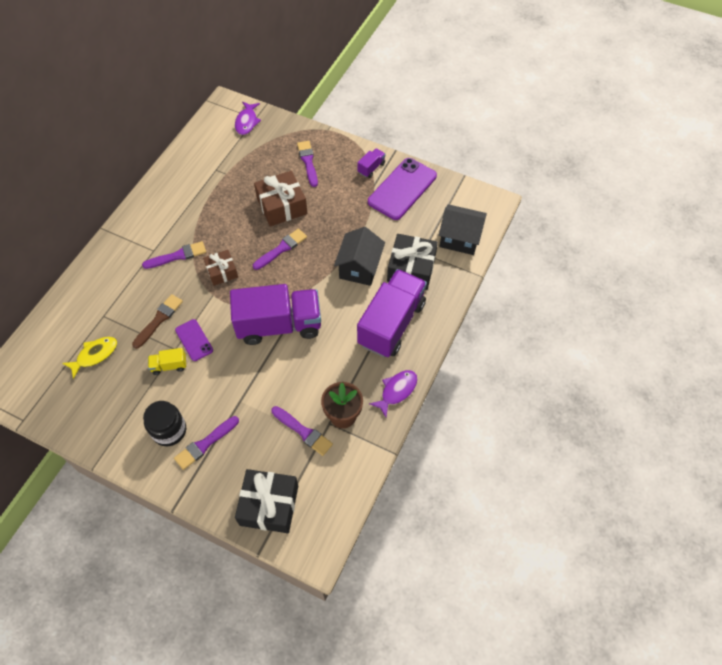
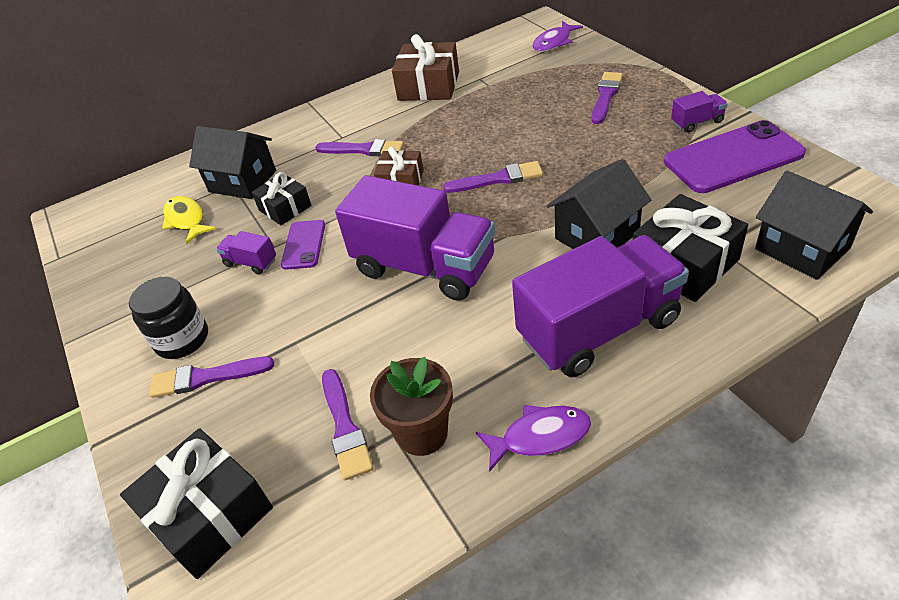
camera: 40 degrees right, 15 degrees down
(95, 355) = (186, 220): yellow fish -> yellow fish turned 120 degrees counterclockwise
(109, 311) = (243, 181): none -> black house
(159, 319) = (285, 208): brown brush -> black gift
(169, 366) = (251, 262): yellow truck -> purple truck
(282, 206) = (534, 133): brown gift -> brown gift (428, 86)

